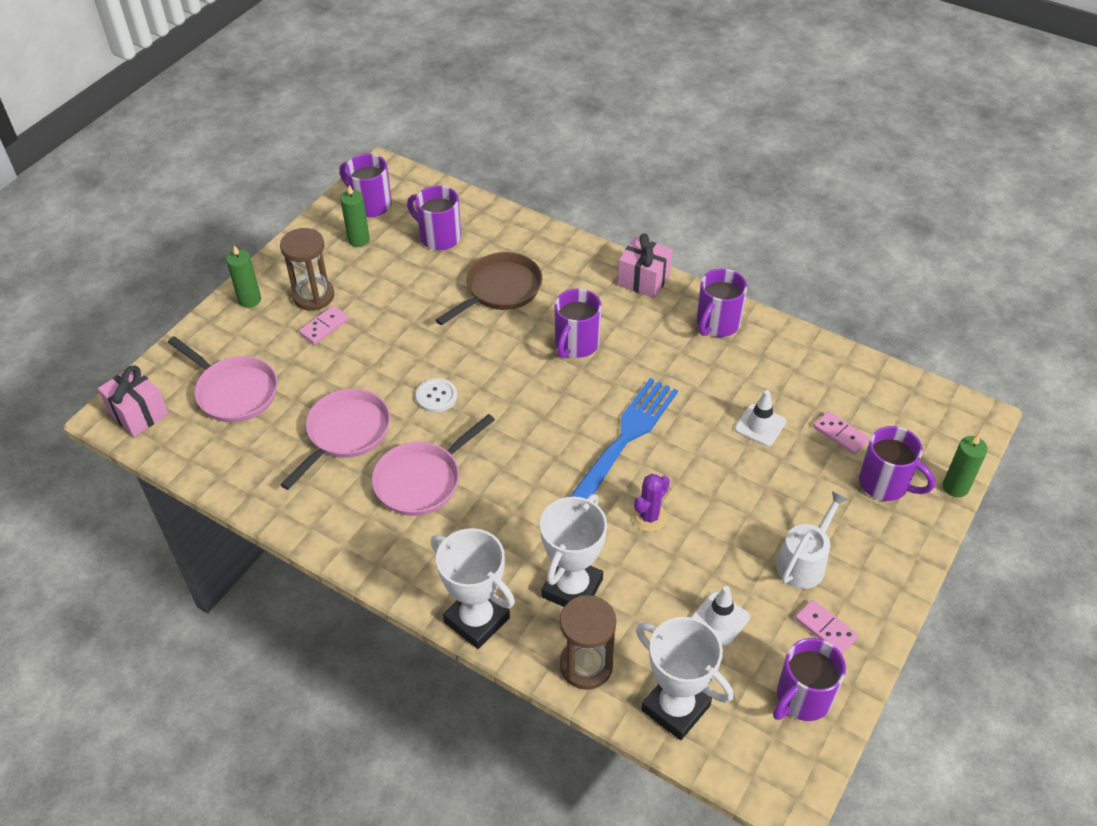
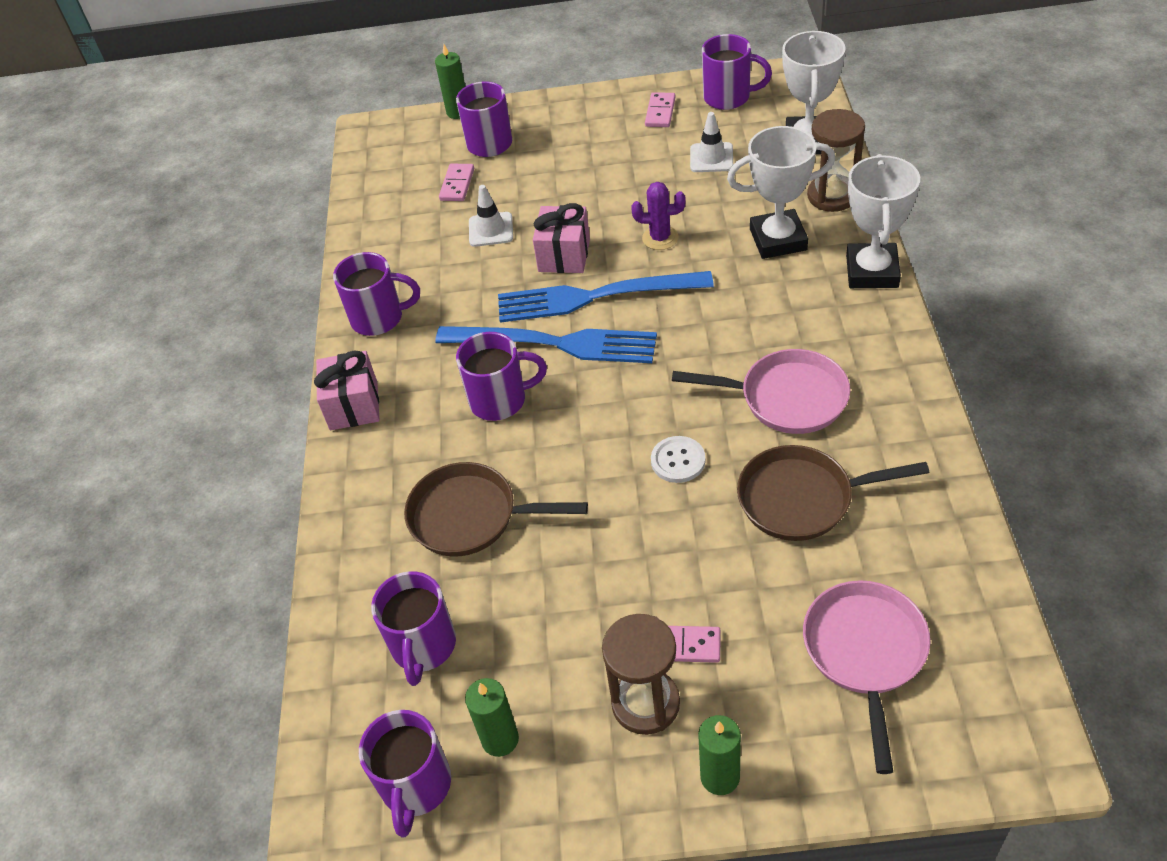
camera: 120 degrees left, 0 degrees up
(138, 413) = (1001, 727): pink gift -> pink gift (564, 255)
(345, 433) = (802, 498): pink pan -> brown pan
(597, 397) = (557, 343): none -> blue fork
(804, 562) = (612, 145): white watering can -> none

